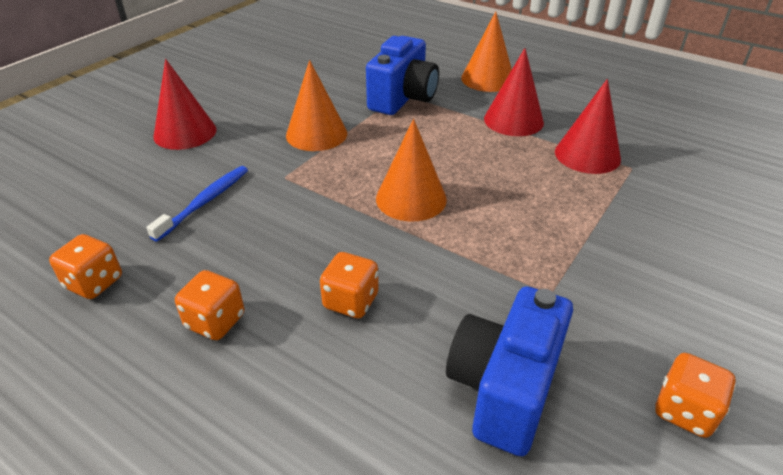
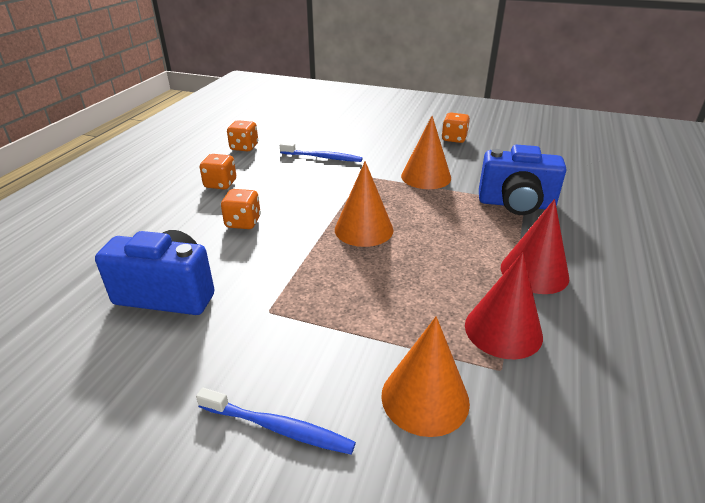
camera: 75 degrees right, 5 degrees down
(185, 133) = (393, 134): red cone -> none
(487, 79) = (610, 247): orange cone -> orange cone (425, 398)
(684, 411) = (142, 392): orange dice -> orange dice (454, 139)
(713, 301) = (278, 428): none -> blue toothbrush

